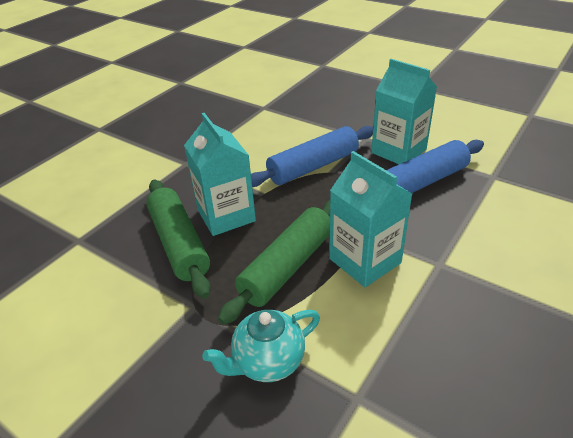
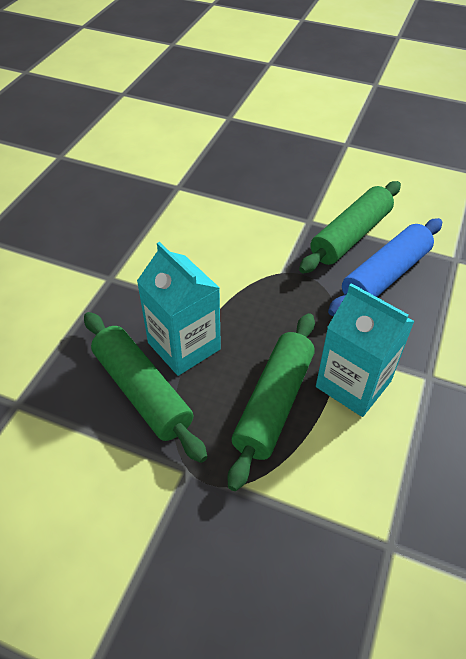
camera: 15 degrees left, 10 degrees up
(267, 362) = (289, 522): turquoise teapot -> none
(313, 166) = (262, 267): blue rolling pin -> none
(398, 151) = (350, 236): turquoise carton -> green rolling pin

